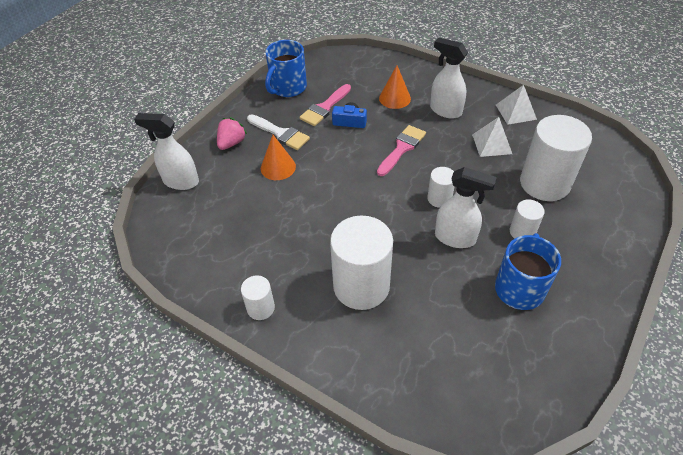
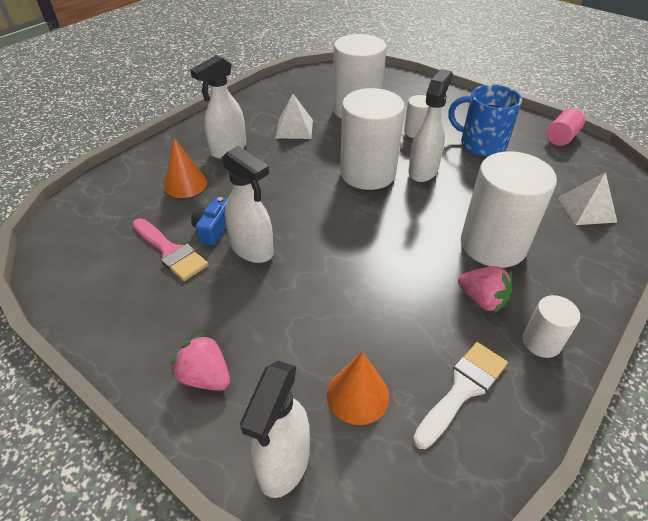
camera: 85 degrees left, 5 degrees down
(278, 167) = (283, 313): orange cone -> orange cone (358, 395)
(280, 133) = (207, 307): white brush -> white brush (462, 389)
(288, 88) = (97, 292): blue mug -> none
(298, 274) = (482, 300): none -> pink strawberry
(332, 144) = (252, 250): none -> white spray bottle
(402, 148) = (281, 189): pink brush -> none
(439, 198) = (367, 173): white cylinder -> white cylinder, size x2.06
(516, 112) = (251, 107): white pyramid -> white pyramid (586, 209)
(567, 372) = (561, 137): none -> pink cylinder

